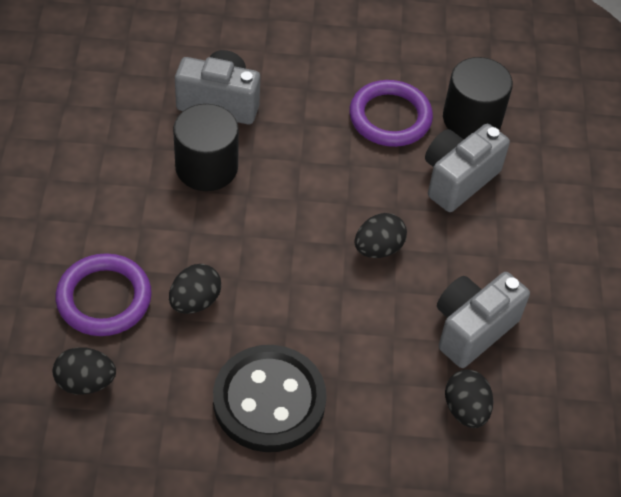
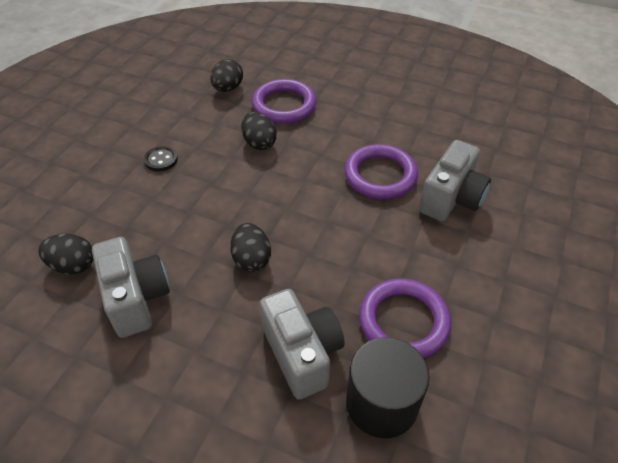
camera: 115 degrees right, 5 degrees down
(206, 167) = (380, 175): black cylinder -> purple ring
(269, 400) = (161, 160): black button -> black button, size x0.41

